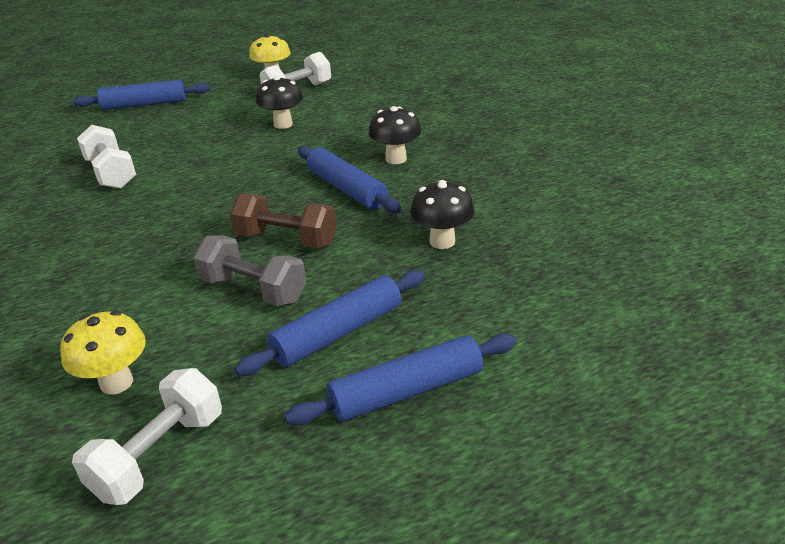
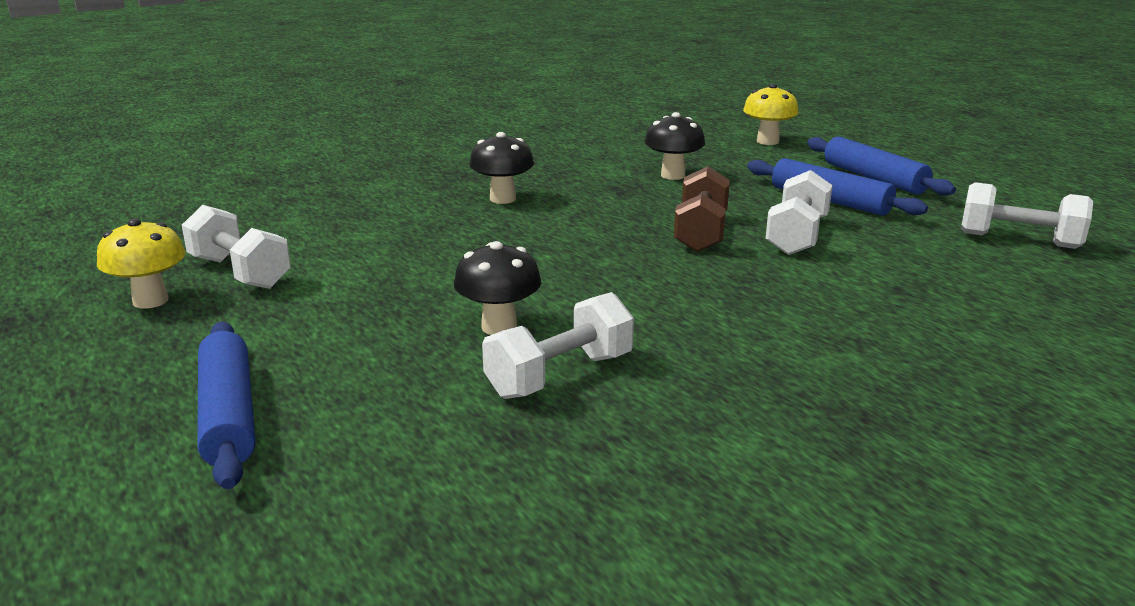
camera: 100 degrees left, 10 degrees down
(116, 382) = (971, 271): yellow mushroom -> yellow mushroom (767, 141)
(253, 290) = (797, 236): grey dumbbell -> white dumbbell
(283, 124) = (382, 268): black mushroom -> black mushroom (499, 327)
(346, 189) = (581, 216): blue rolling pin -> none

